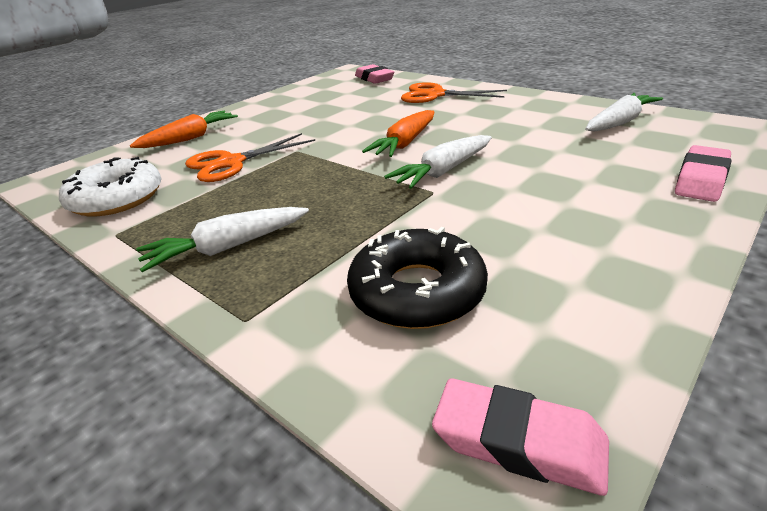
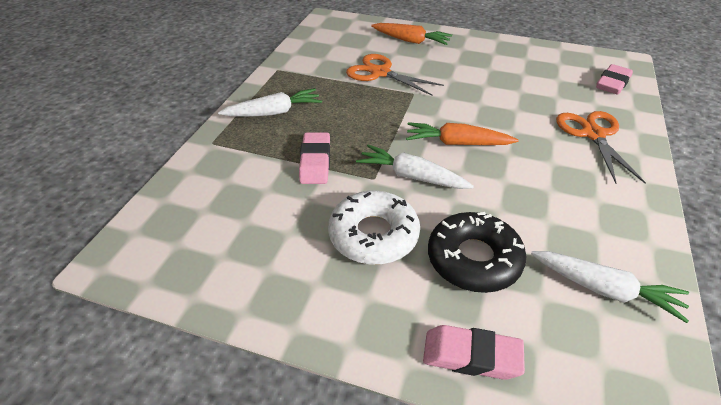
camera: 65 degrees right, 10 degrees up
(116, 198) = (315, 52): white donut -> white donut (373, 235)
(227, 248) = (274, 112): white carrot -> white carrot turned 120 degrees clockwise
(417, 291) = (247, 197): black donut -> black donut (474, 259)
(519, 442) = (137, 256): pink eraser -> pink eraser (315, 162)

